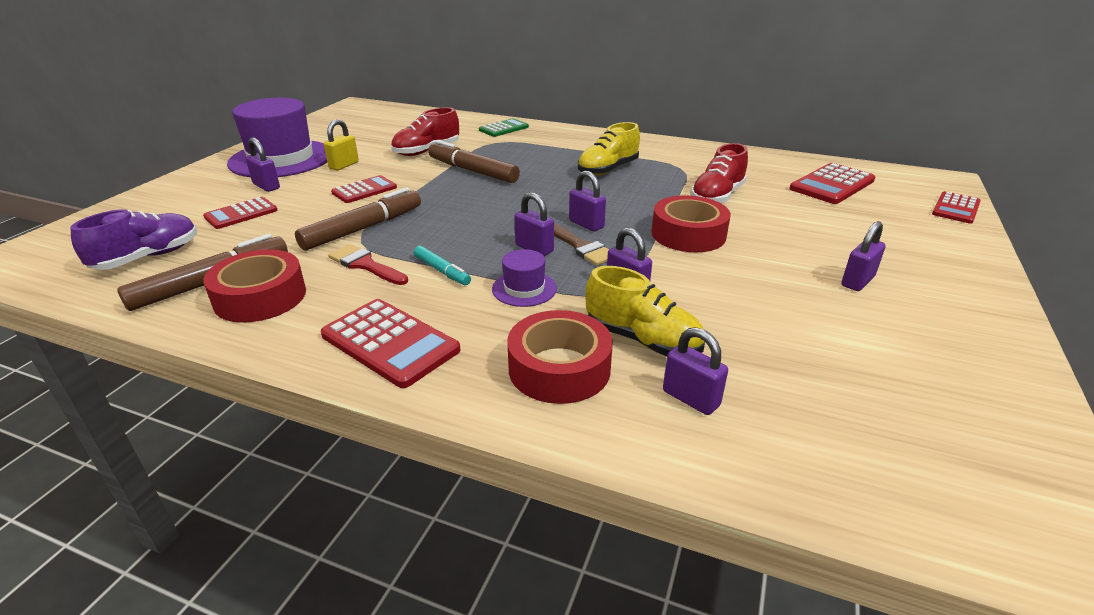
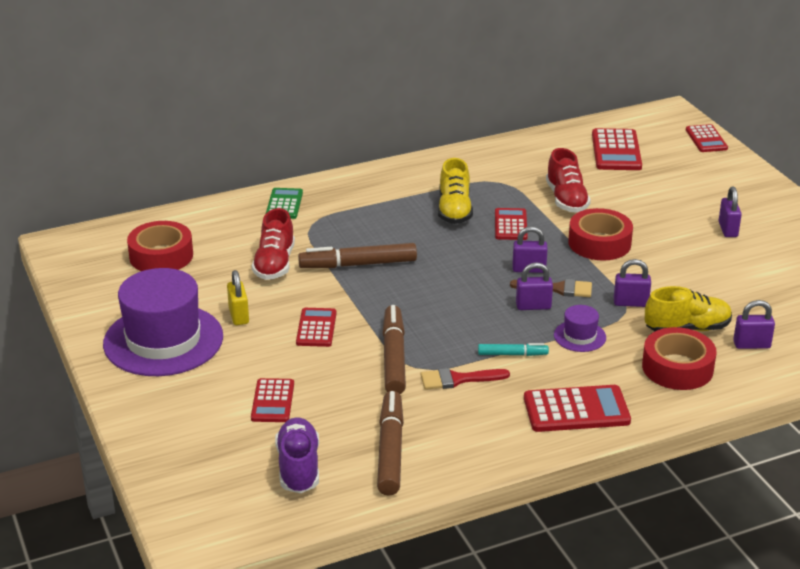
camera: 45 degrees left, 0 degrees up
(260, 297) = (445, 437): red tape -> red tape (161, 256)
(266, 186) = (225, 370): purple padlock -> none
(633, 193) = (510, 225): none -> red calculator

